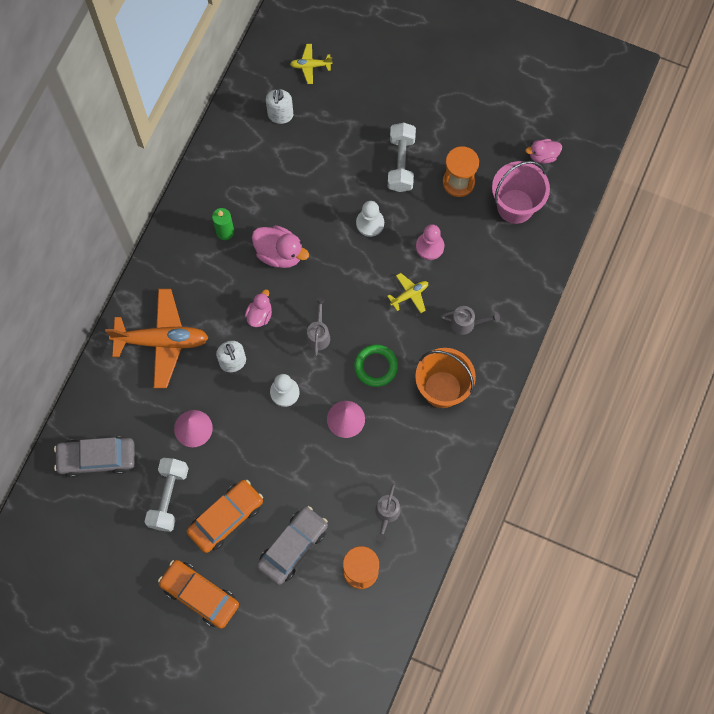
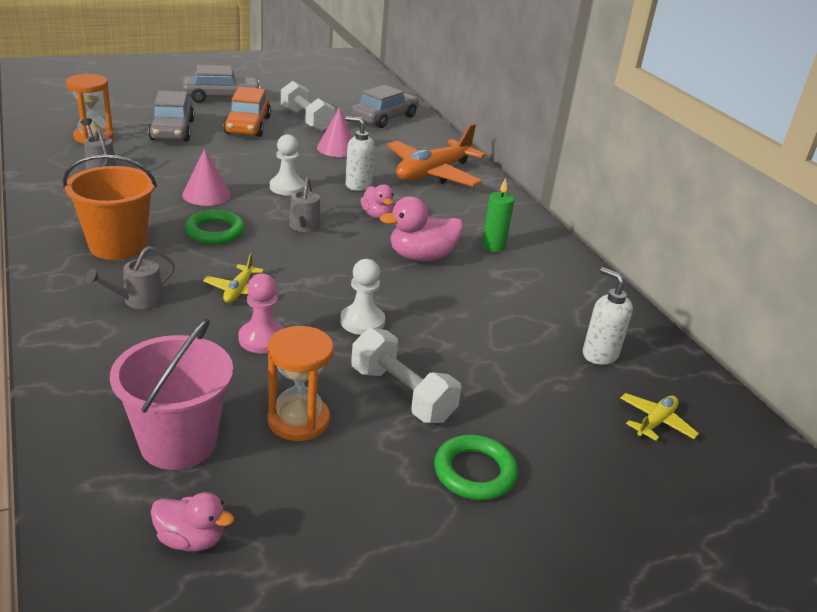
camera: 130 degrees right, 40 degrees down
(200, 595) = (221, 97): orange car -> grey car
(318, 334) = (303, 227): grey watering can -> grey watering can turned 45 degrees clockwise
(415, 104) = (474, 472): none -> green ring
(543, 156) = (191, 539): pink duck -> pink duck turned 75 degrees clockwise

